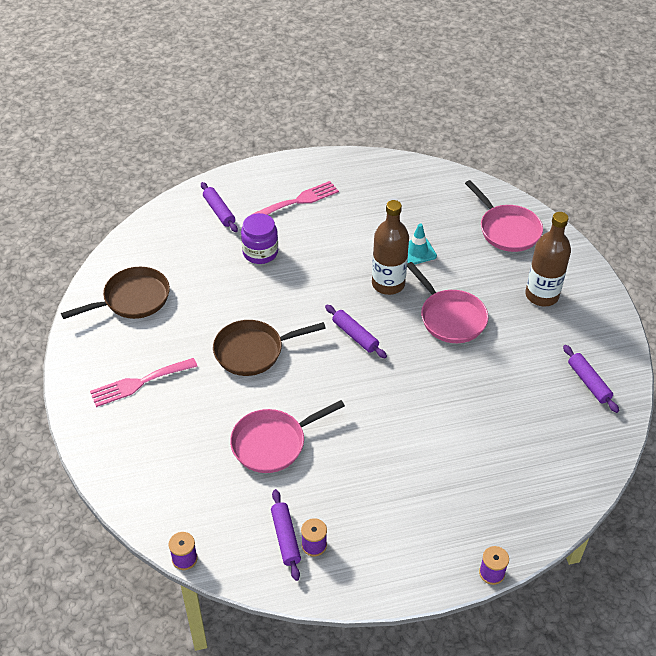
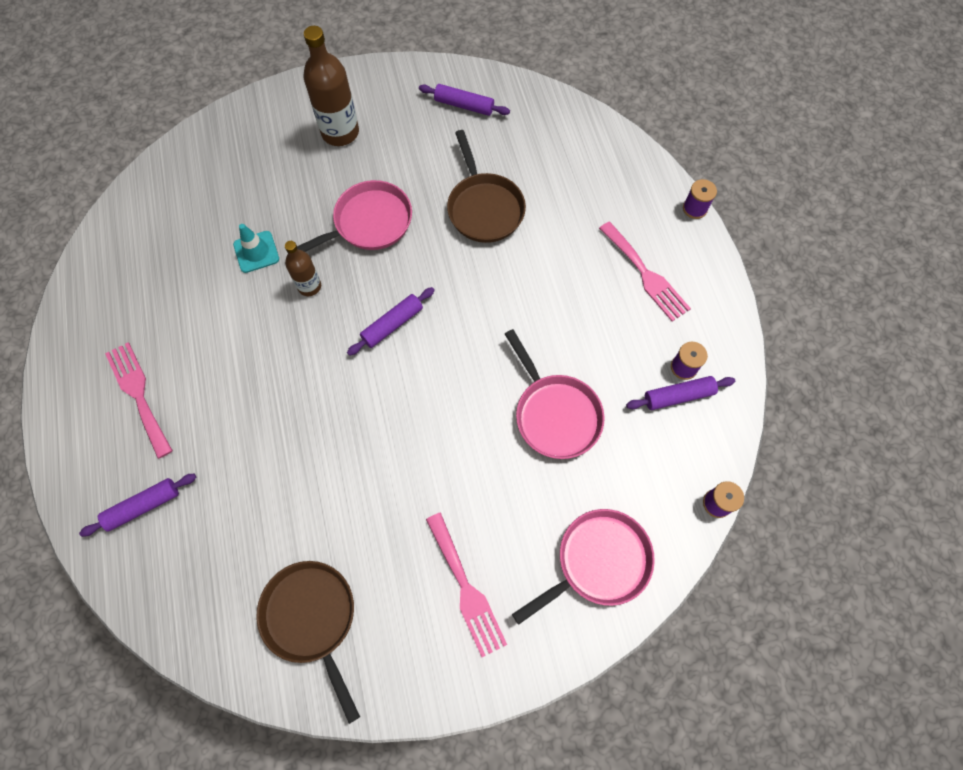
camera: 90 degrees left, 20 degrees up
(253, 351) = (414, 443): brown pan -> brown pan (484, 207)
(260, 252) = (236, 443): purple jar -> none
(388, 284) = (309, 286): brown bottle -> brown bottle, size x0.58
(411, 521) = (645, 274): none -> pink fork
(507, 230) = (230, 155): pink pan -> pink pan (598, 562)
(589, 382) = (464, 105): purple rolling pin -> purple rolling pin turned 45 degrees clockwise

